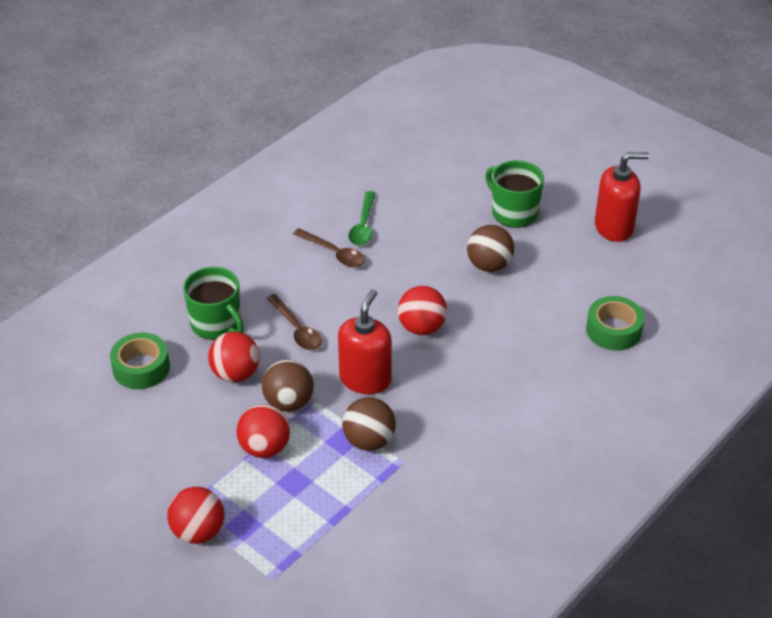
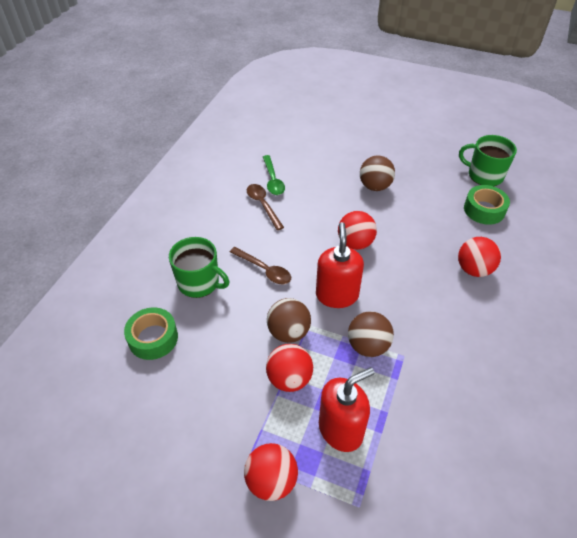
camera: 20 degrees left, 5 degrees up
(235, 374) = (234, 320): red ball -> red ball (473, 269)
(334, 253) = (263, 205): brown spoon -> brown spoon turned 135 degrees counterclockwise
(513, 212) = (369, 147): green mug -> green mug (484, 175)
(614, 227) = (438, 142): red soap dispenser -> red soap dispenser (341, 429)

